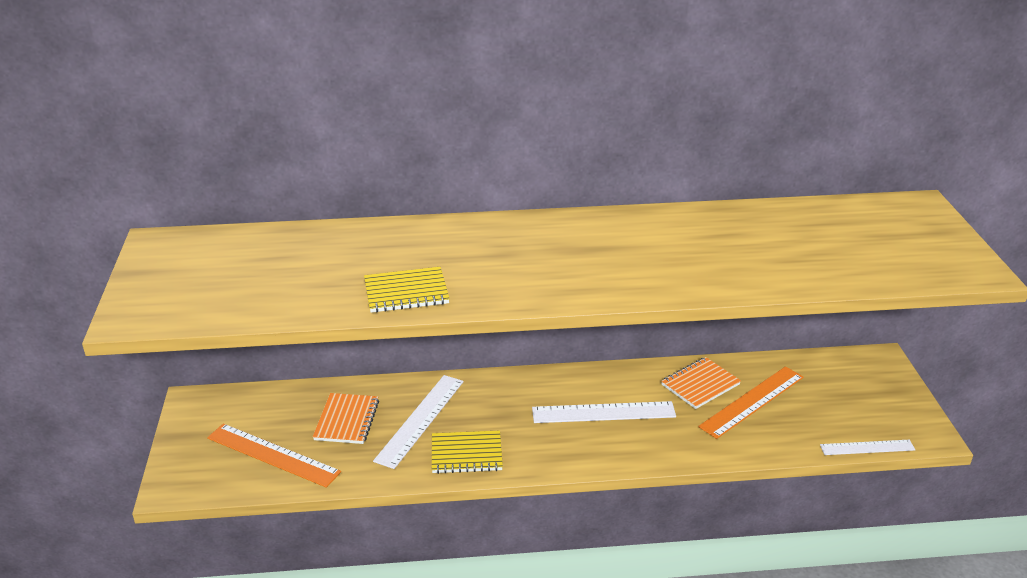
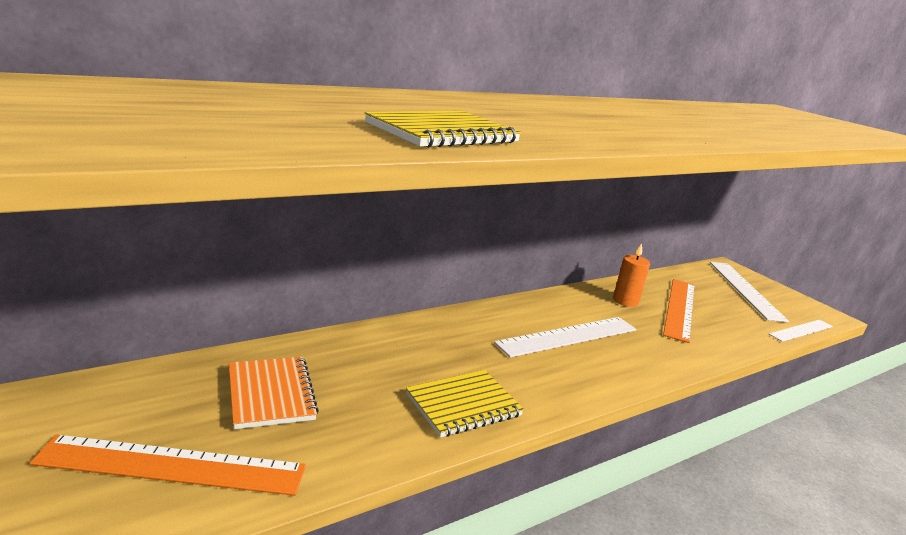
camera: 30 degrees left, 10 degrees down
(420, 420) = (374, 376): white ruler -> white ruler (745, 290)
(700, 385) = (625, 301): orange notebook -> orange candle

